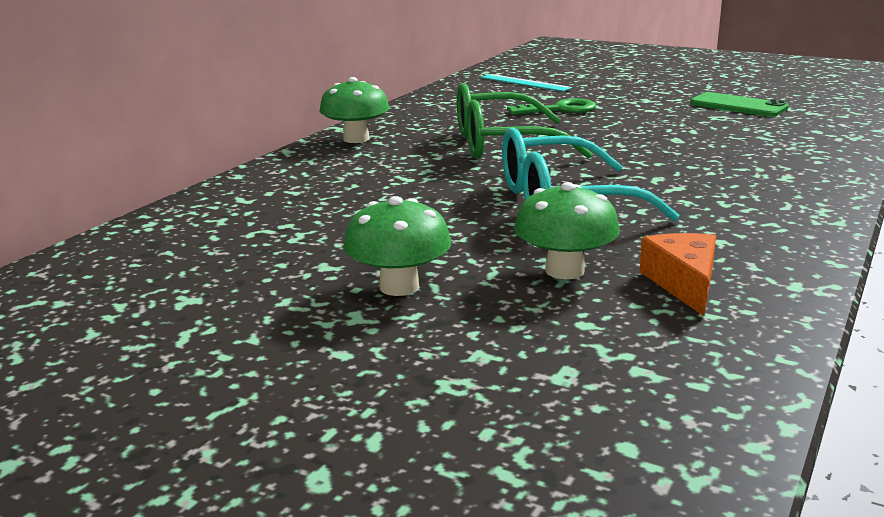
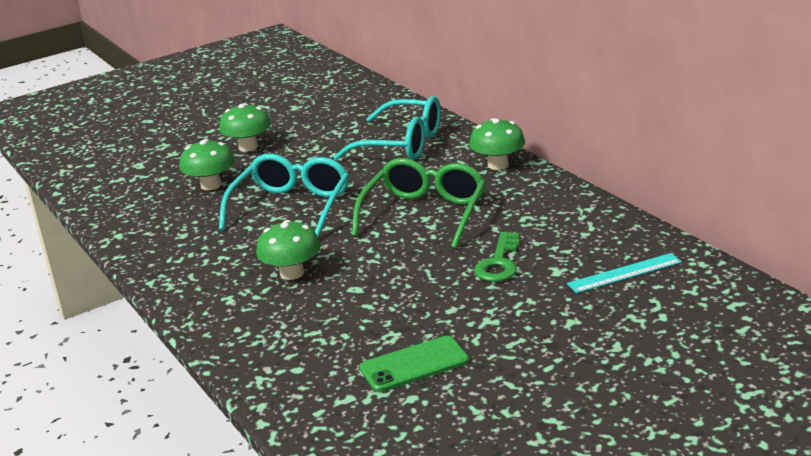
camera: 120 degrees right, 5 degrees up
(323, 188) = (402, 144): none -> turquoise glasses
(683, 283) = (159, 209): orange cheese -> none
(696, 165) = (292, 273): none -> green mushroom

